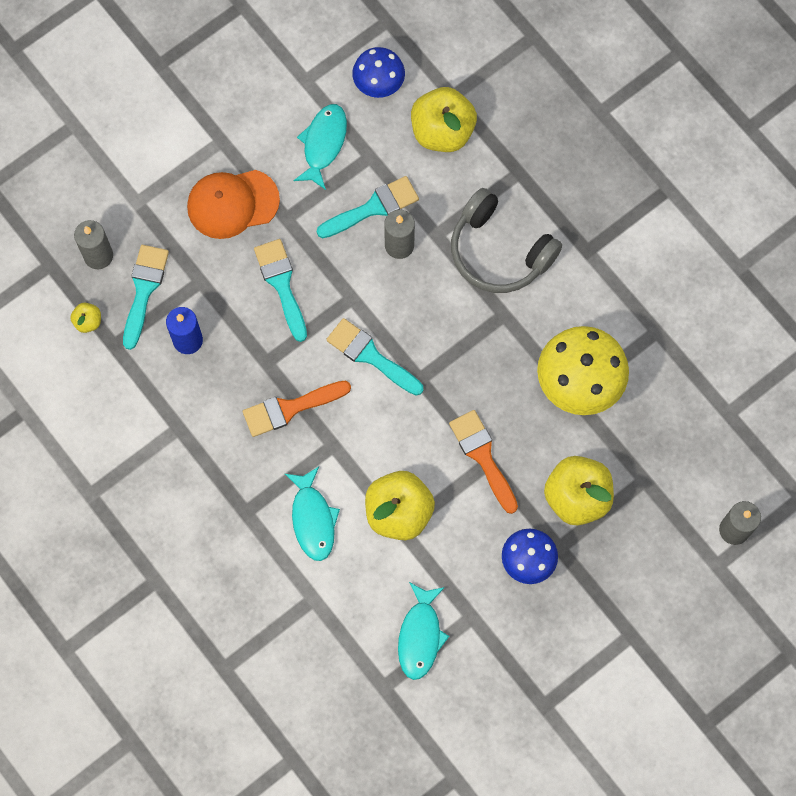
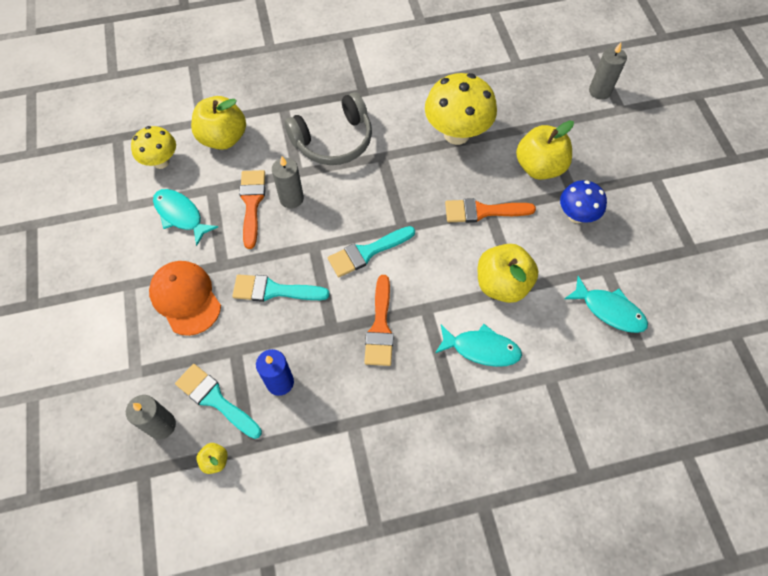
camera: 65 degrees left, 10 degrees down
(232, 203) = (185, 298): orange cap -> orange cap turned 135 degrees clockwise
(373, 207) = (252, 203): turquoise brush -> orange brush
(378, 85) = (161, 162): blue mushroom -> yellow mushroom

